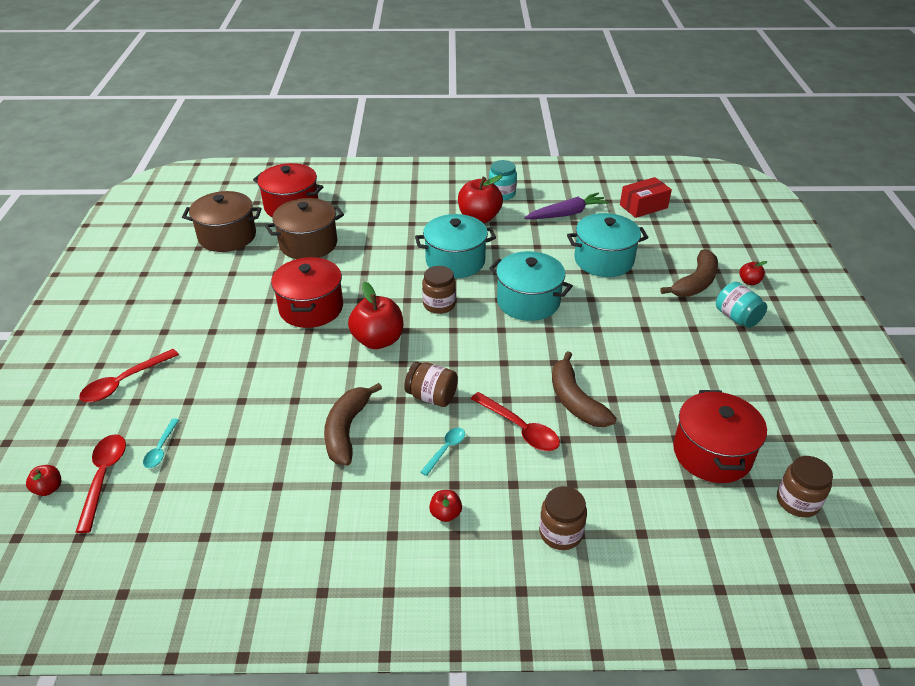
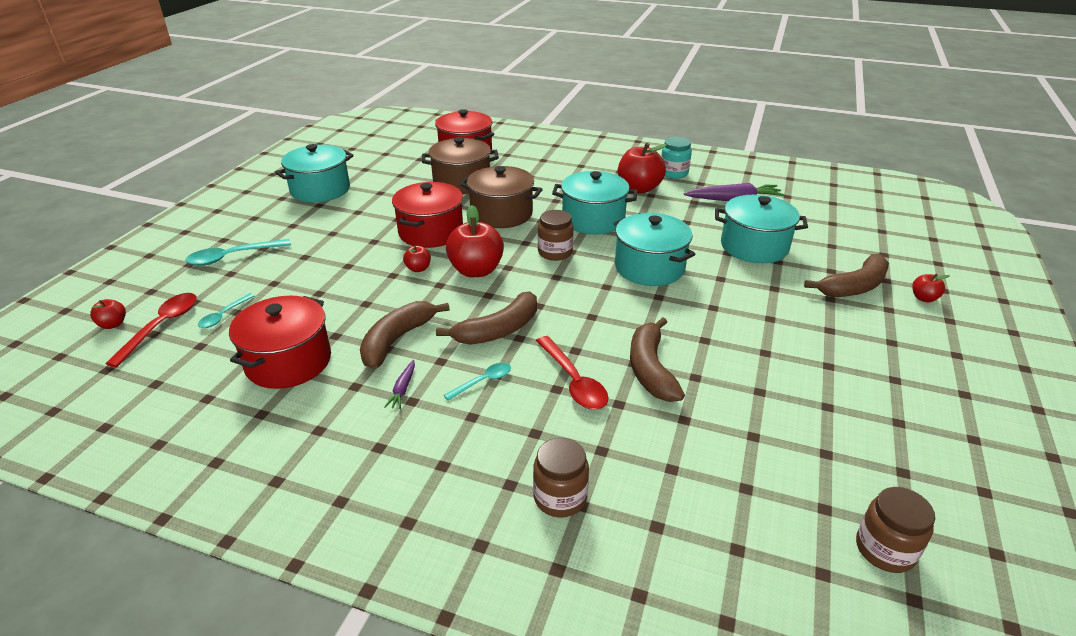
camera: 20 degrees right, 5 degrees down
(124, 382) = (232, 257): red spoon -> turquoise spoon
(166, 283) = (320, 190): none -> turquoise pot
(227, 236) = (395, 165): brown pot -> brown pot (501, 214)
(380, 476) = (403, 389): none -> purple carrot
(431, 396) = (498, 330): brown jar -> brown banana
(445, 514) = (445, 442): red apple -> red apple (418, 269)
(643, 206) = (825, 207): red box -> none
(712, 453) = (791, 463): red pot -> red pot (288, 362)
(737, 317) = (891, 330): turquoise jar -> none

